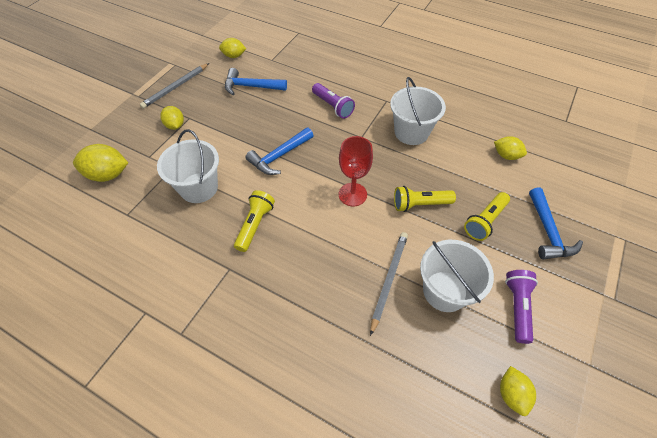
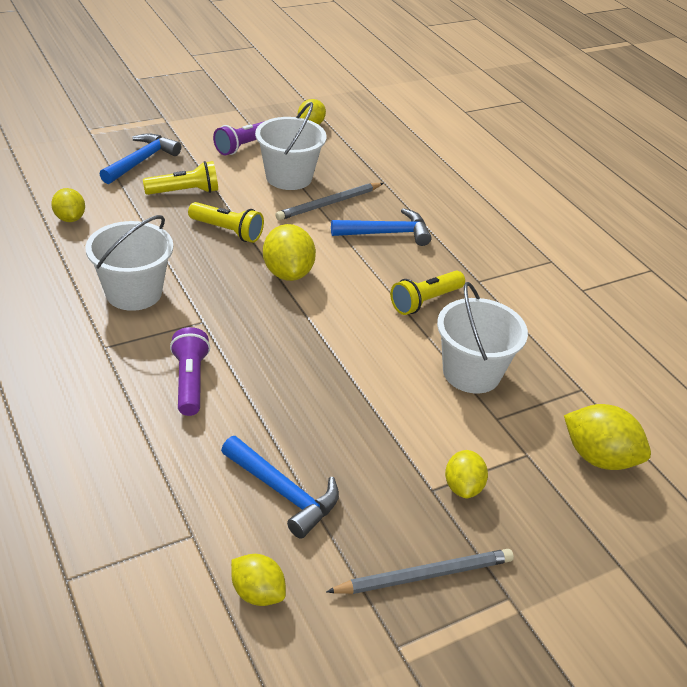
camera: 150 degrees left, 15 degrees down
(279, 156) = (336, 355): blue hammer -> blue hammer (387, 233)
(352, 194) = (288, 273): red goblet -> yellow lemon

